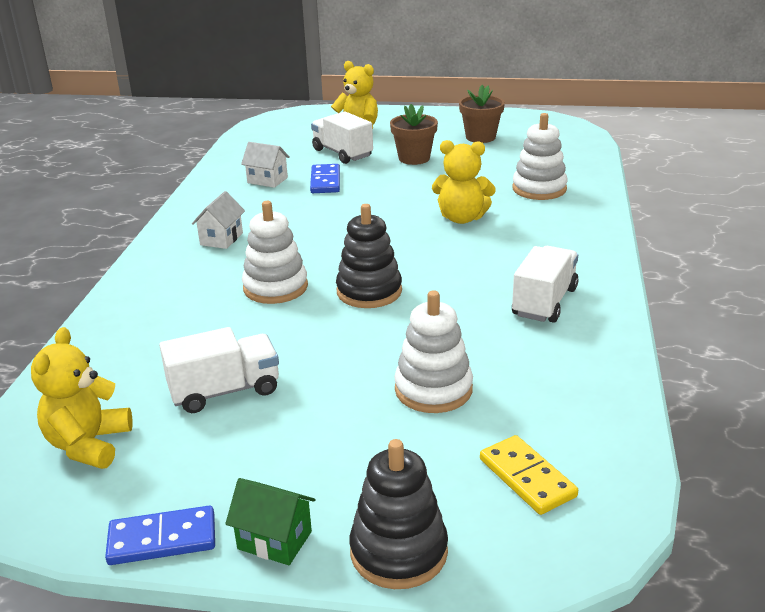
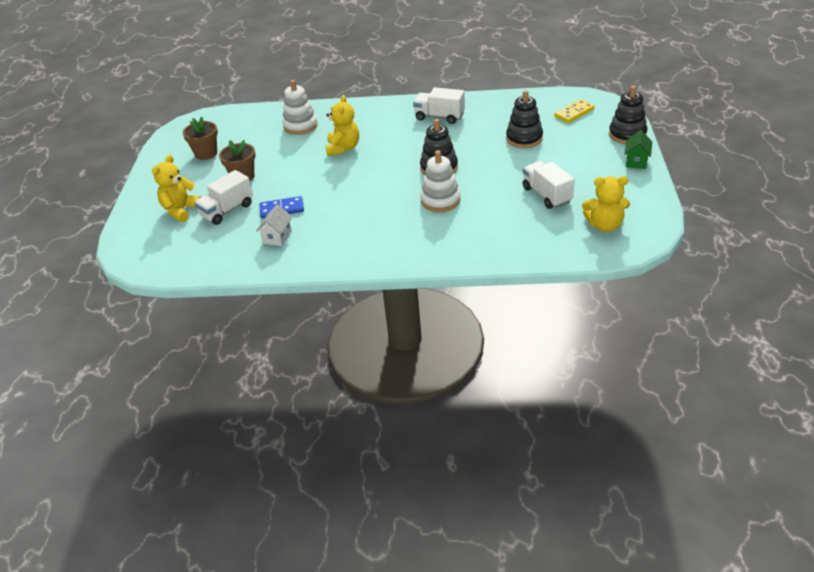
camera: 95 degrees left, 10 degrees up
(162, 539) = (651, 187): blue domino -> none
(221, 239) = (378, 236): white house -> none
(433, 389) = (524, 138): white stacking toy -> black stacking toy

